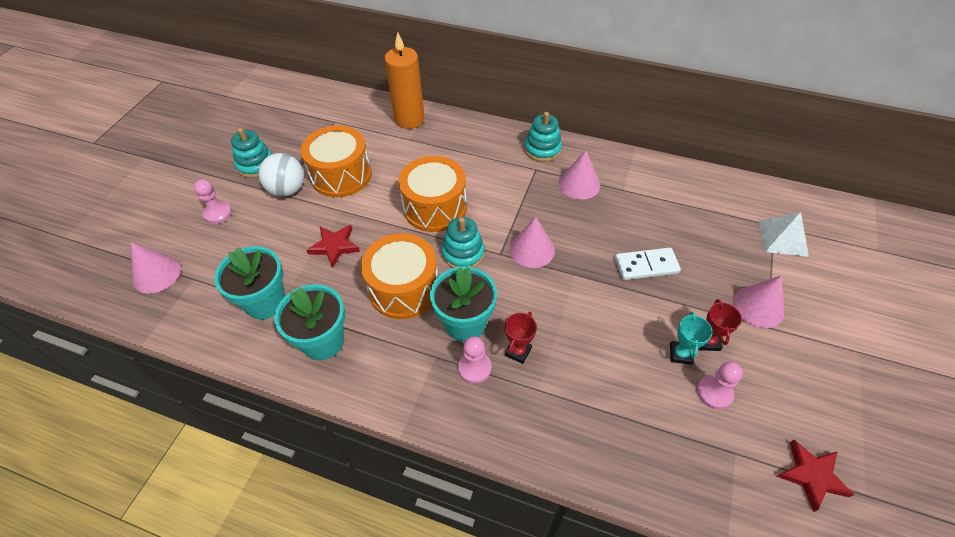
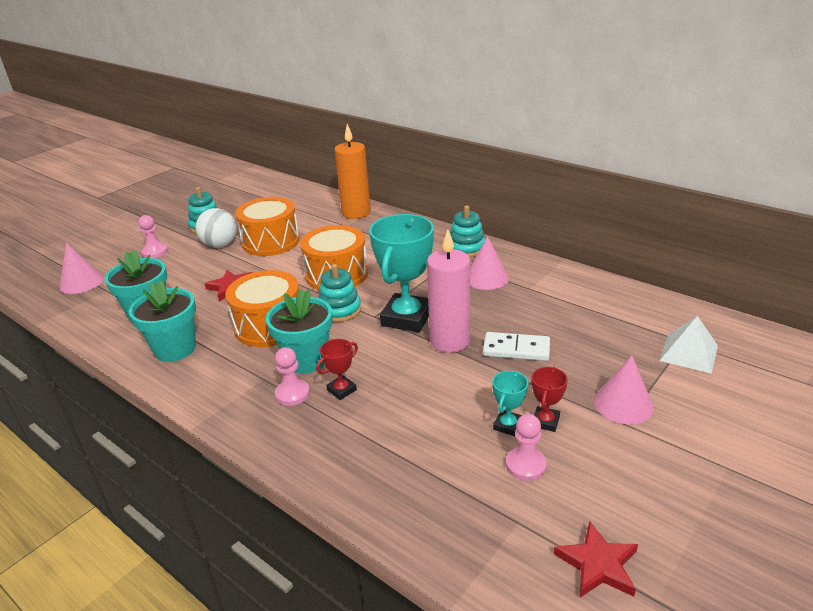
camera: 20 degrees right, 20 degrees down
(532, 249) = (407, 318): pink cone -> turquoise trophy
(585, 269) = (450, 341): none -> pink candle

